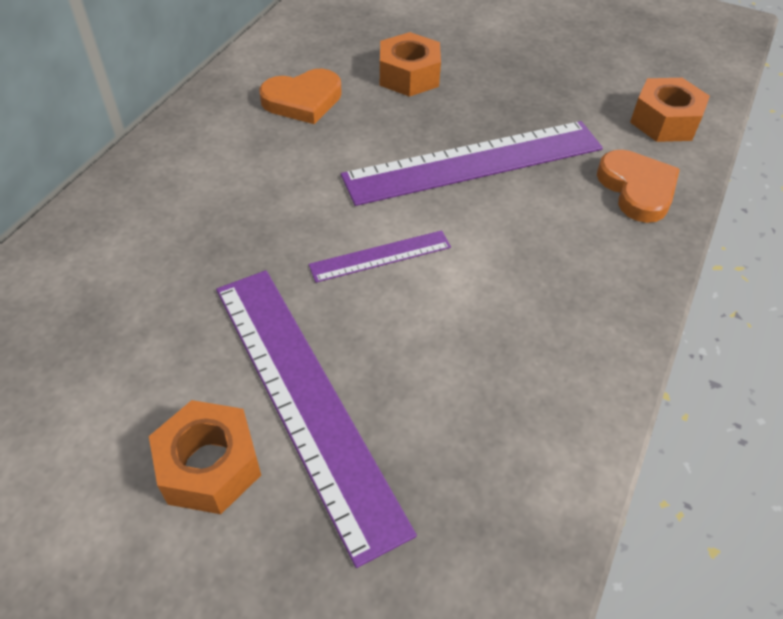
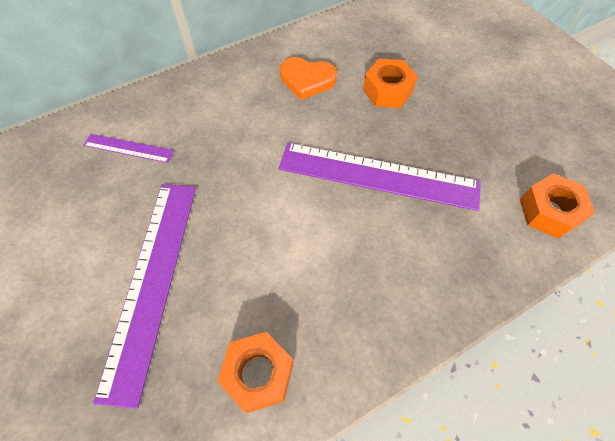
camera: 35 degrees right, 10 degrees up
(210, 466) = (77, 291): orange nut -> orange nut (258, 374)
(380, 256) = (266, 212): purple ruler -> purple ruler (128, 148)
(637, 189) = (478, 255): orange heart -> none

